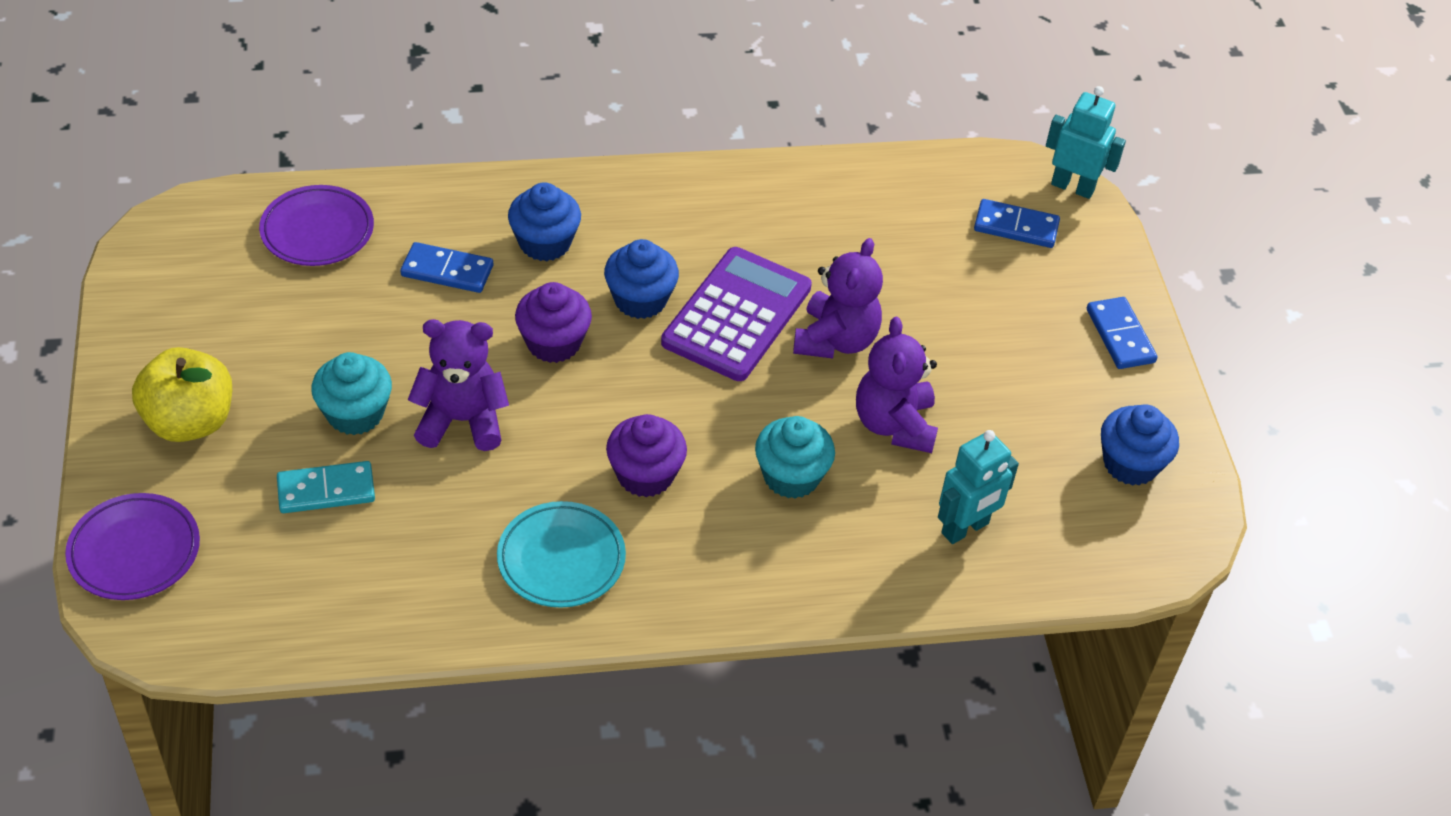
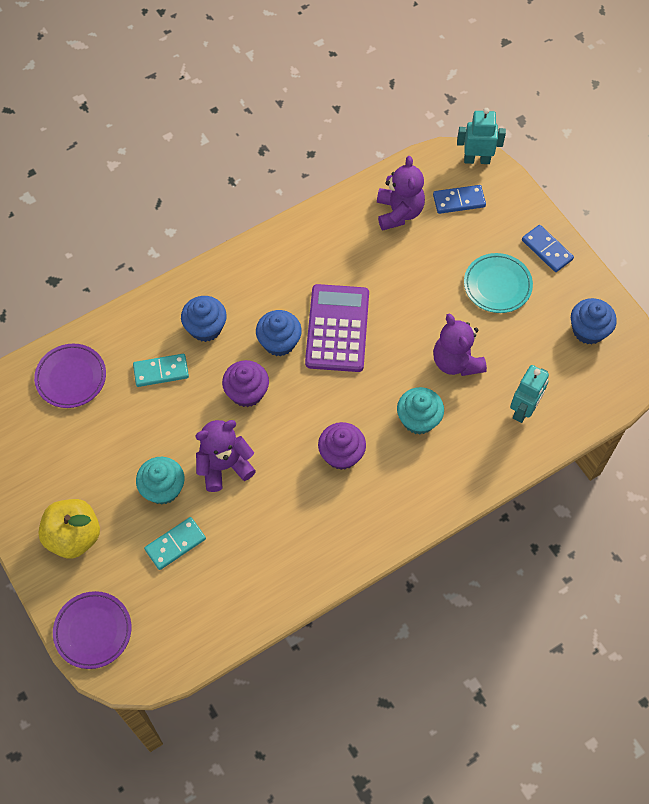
camera: 20 degrees left, 15 degrees up
(447, 271) = (161, 371): blue domino -> turquoise domino
(561, 559) = (325, 527): turquoise plate -> turquoise plate (497, 285)
(835, 340) = (398, 321): purple teddy bear -> purple teddy bear (399, 212)

